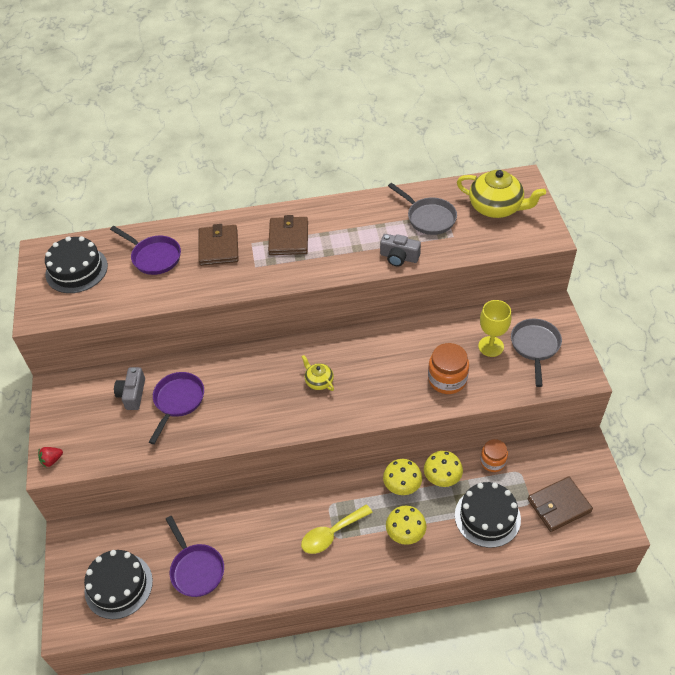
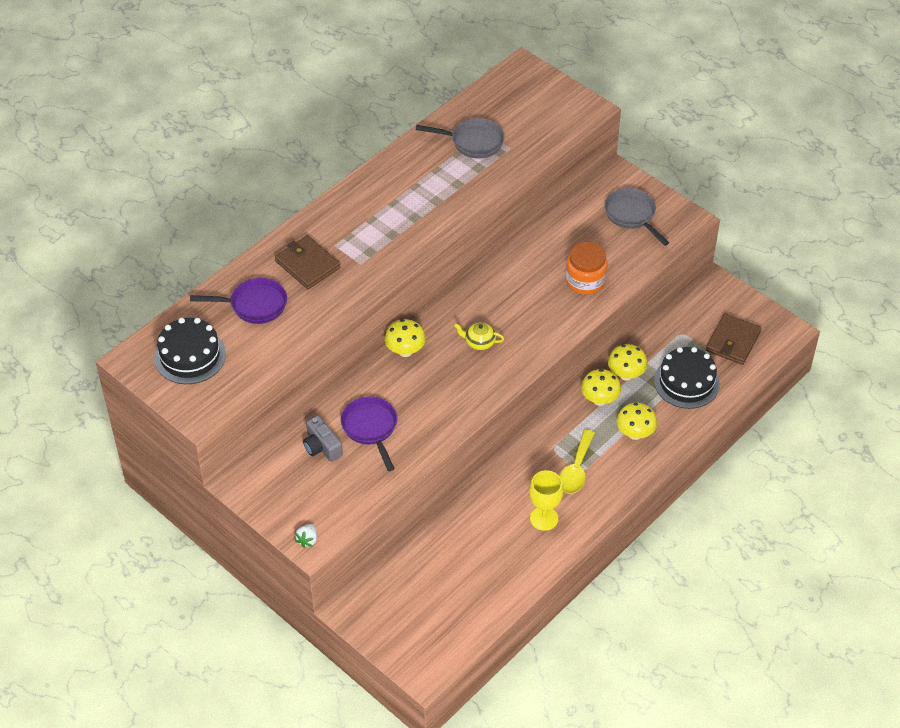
camera: 40 degrees left, 0 degrees up
(52, 460) = (307, 540): red strawberry -> white strawberry
(118, 585) = (436, 618): black cake -> none
(196, 569) = (490, 564): purple pan -> none
(259, 356) = (405, 351): none -> yellow mushroom
(288, 238) = (365, 223): brown wallet -> none
(399, 257) = (481, 190): grey camera -> none
(491, 346) = (596, 234): yellow goblet -> yellow goblet (544, 518)
(493, 461) = (654, 337): orange jar -> none
(496, 207) = (523, 104): yellow teapot -> none

